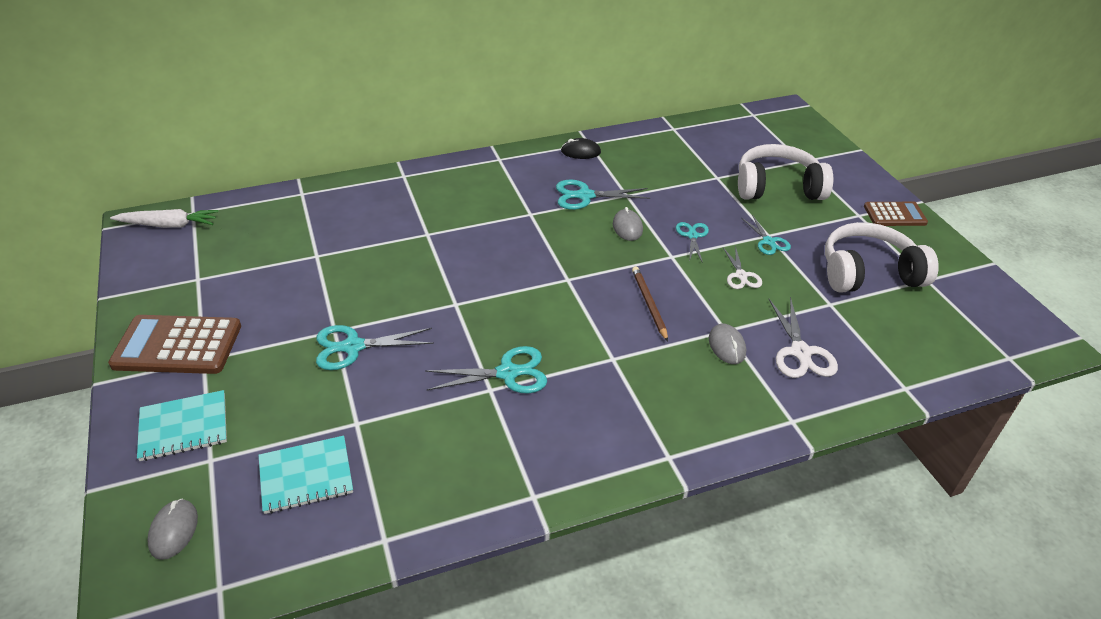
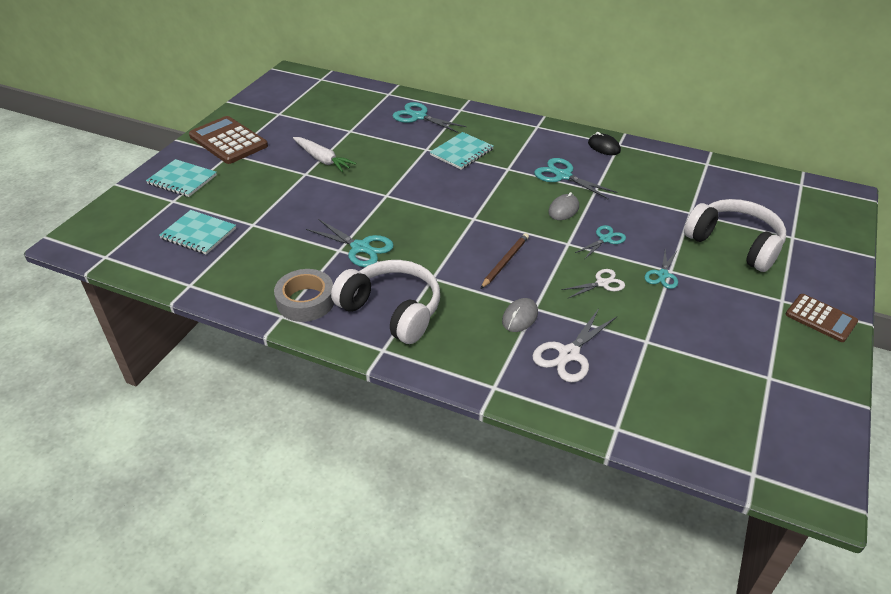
camera: 45 degrees right, 0 degrees up
(169, 225) = (301, 80): white carrot -> white carrot (322, 159)
(174, 530) = (121, 221): grey mouse -> none
(353, 347) = (302, 187): turquoise scissors -> turquoise scissors (418, 117)
(466, 219) = (461, 152): none -> turquoise notebook
(534, 464) = (306, 301): none -> grey tape
(741, 276) = (602, 283): white scissors -> white scissors turned 150 degrees counterclockwise
(868, 273) = (718, 341): white headphones -> white headphones (392, 310)

